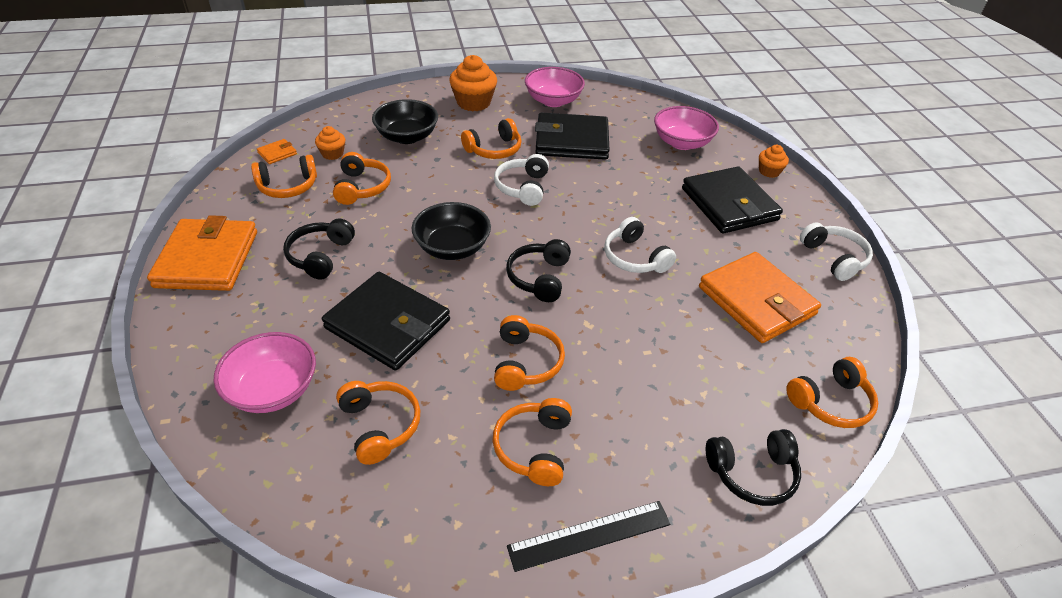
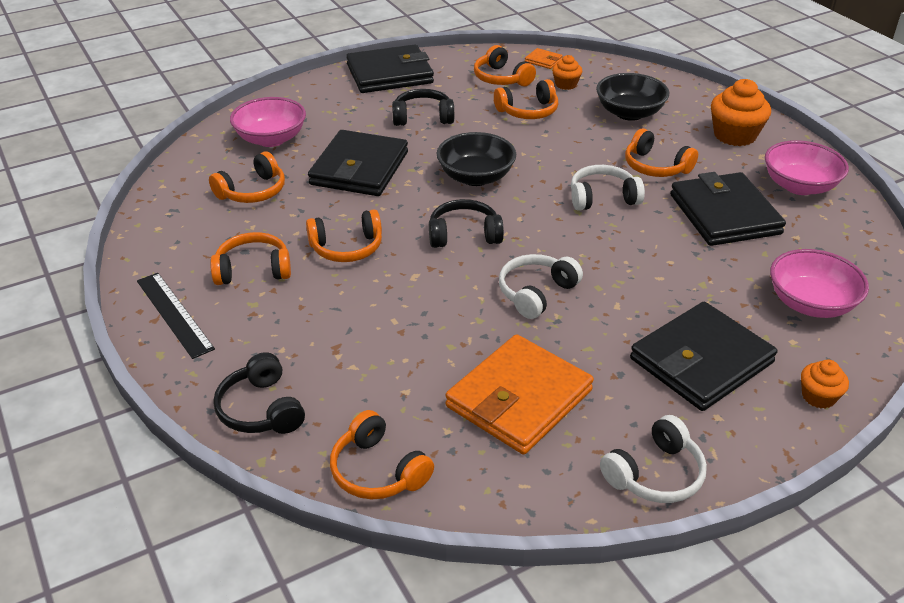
camera: 75 degrees right, 5 degrees down
(207, 259) = (390, 74): orange wallet -> black wallet

